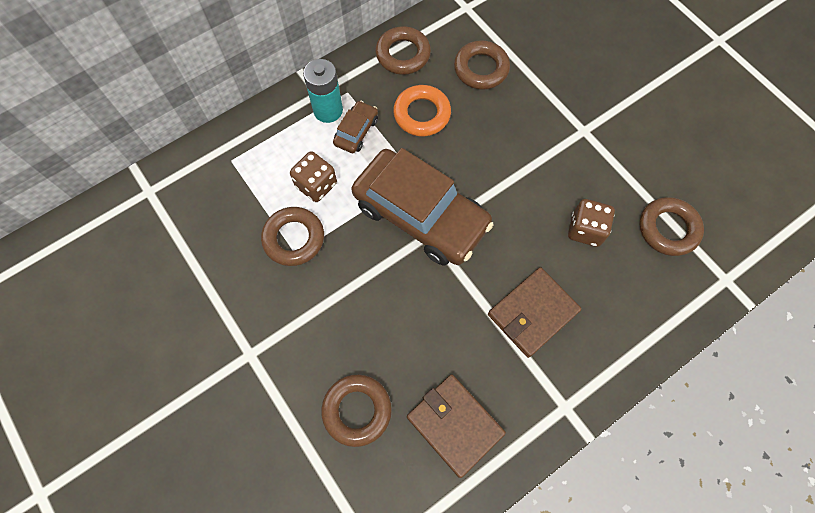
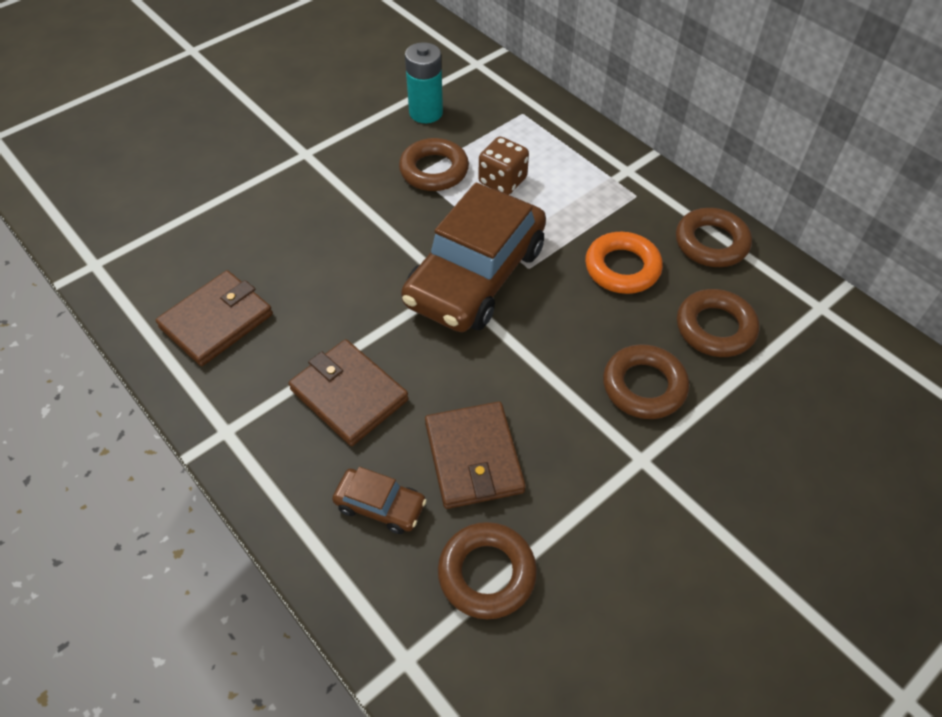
camera: 85 degrees right, 15 degrees down
(328, 110) = (605, 181): turquoise battery -> turquoise battery (426, 113)
(356, 131) = (581, 208): brown car -> brown car (380, 505)
(357, 410) = (241, 238): brown ring -> brown ring (644, 386)
(585, 230) = (473, 458): brown dice -> brown wallet

